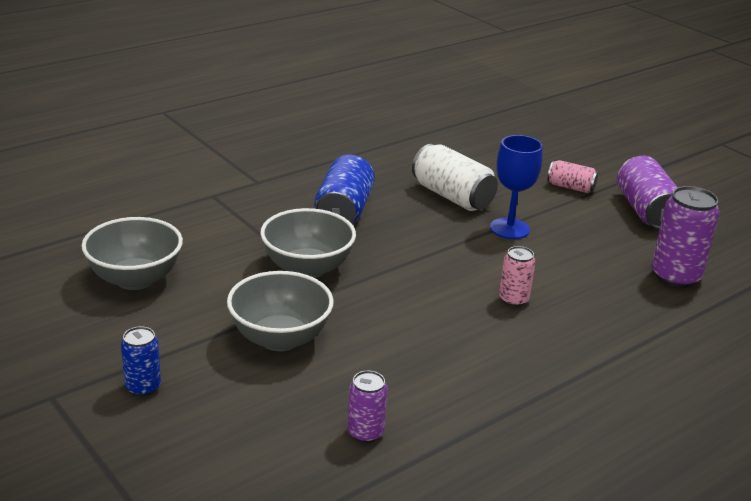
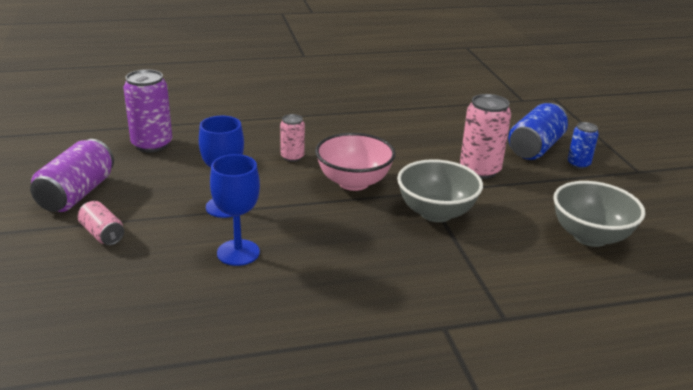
camera: 155 degrees left, 0 degrees up
(280, 338) = (480, 170): grey bowl -> pink can
(343, 211) = (367, 261): blue can -> blue can (535, 148)
(365, 433) = (449, 120): purple can -> none
(416, 283) = (353, 182): none -> pink bowl
(452, 196) = (238, 252): white can -> blue goblet

